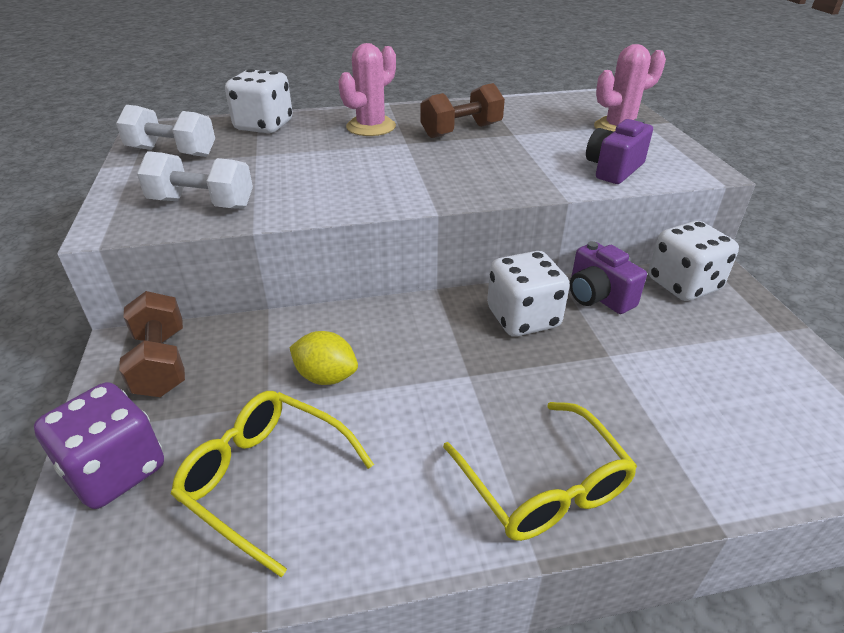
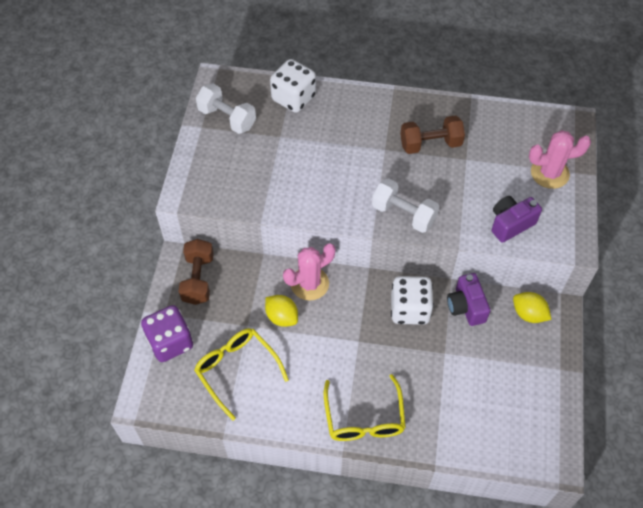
camera: 20 degrees right, 20 degrees up
(202, 204) = (237, 186): white dumbbell -> white dumbbell (403, 214)
(371, 127) = (368, 120): pink cactus -> pink cactus (309, 283)
(683, 285) = (528, 314): white dice -> yellow lemon

